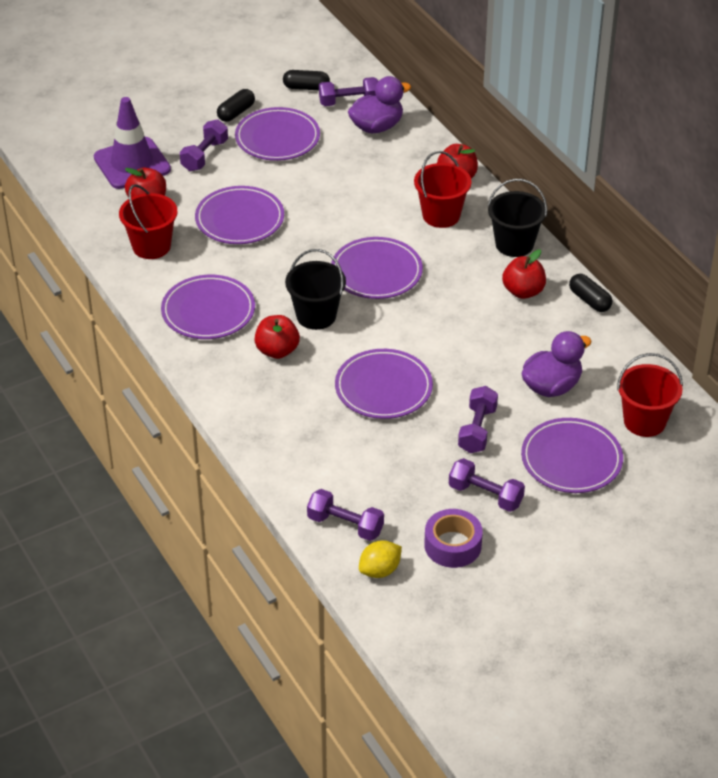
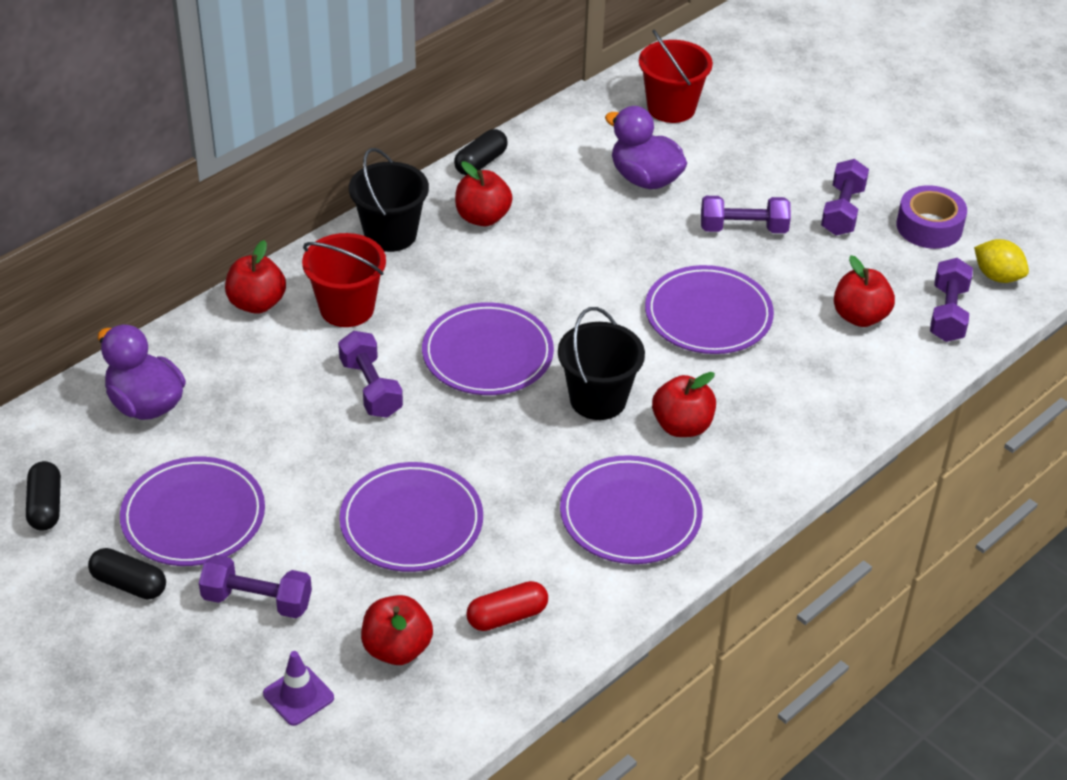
camera: 105 degrees left, 0 degrees up
(132, 164) = (298, 696): purple traffic cone -> purple traffic cone, size x0.49
(151, 246) = (507, 616): red bucket -> red capsule
(349, 102) = (81, 446): purple dumbbell -> purple dumbbell (371, 388)
(357, 471) = (860, 317): none -> red apple
(571, 459) = (755, 154): purple plate -> none

